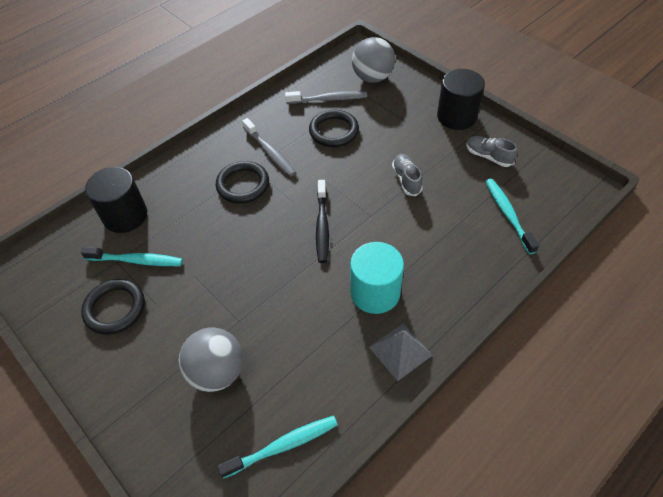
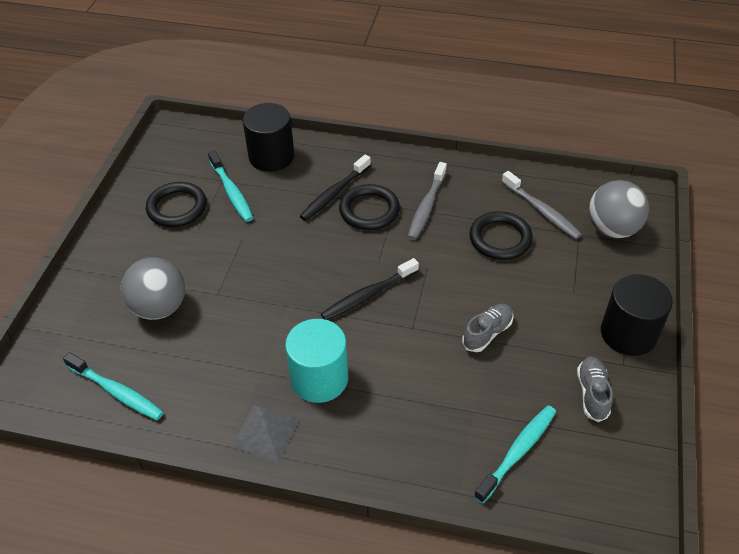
camera: 55 degrees right, 5 degrees down
(206, 196) = (335, 193): none -> black toothbrush

